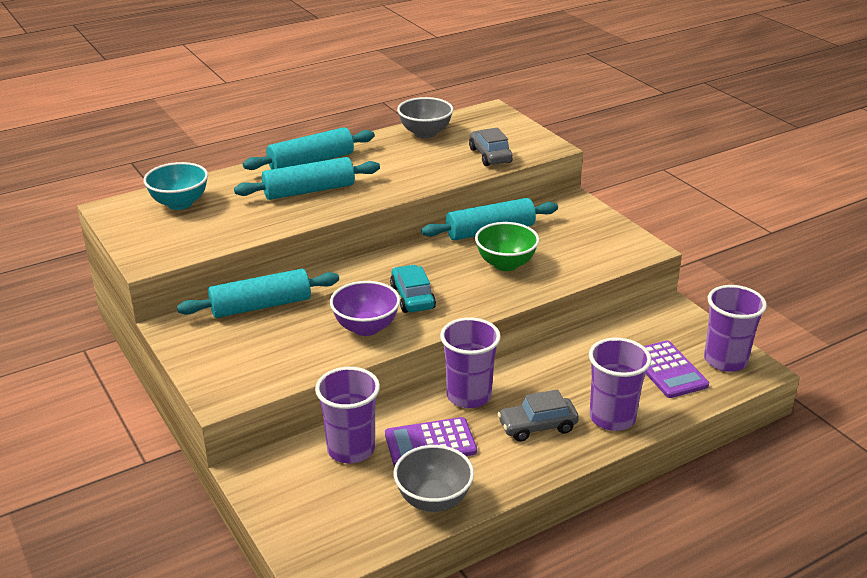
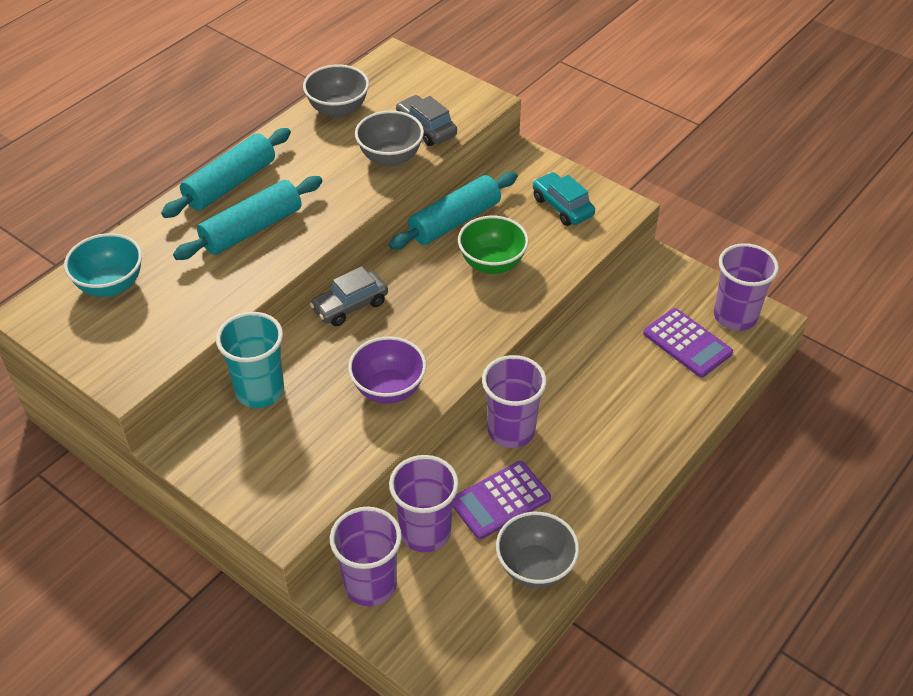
camera: 20 degrees left, 15 degrees up
(261, 306) = (260, 391): turquoise rolling pin -> turquoise cup
(412, 297) = (417, 335): turquoise car -> turquoise car (562, 207)
(448, 168) = (390, 158): none -> grey bowl
(537, 426) = (594, 449): grey car -> grey car (350, 306)
(612, 418) = (659, 417): purple cup -> purple cup (370, 584)

